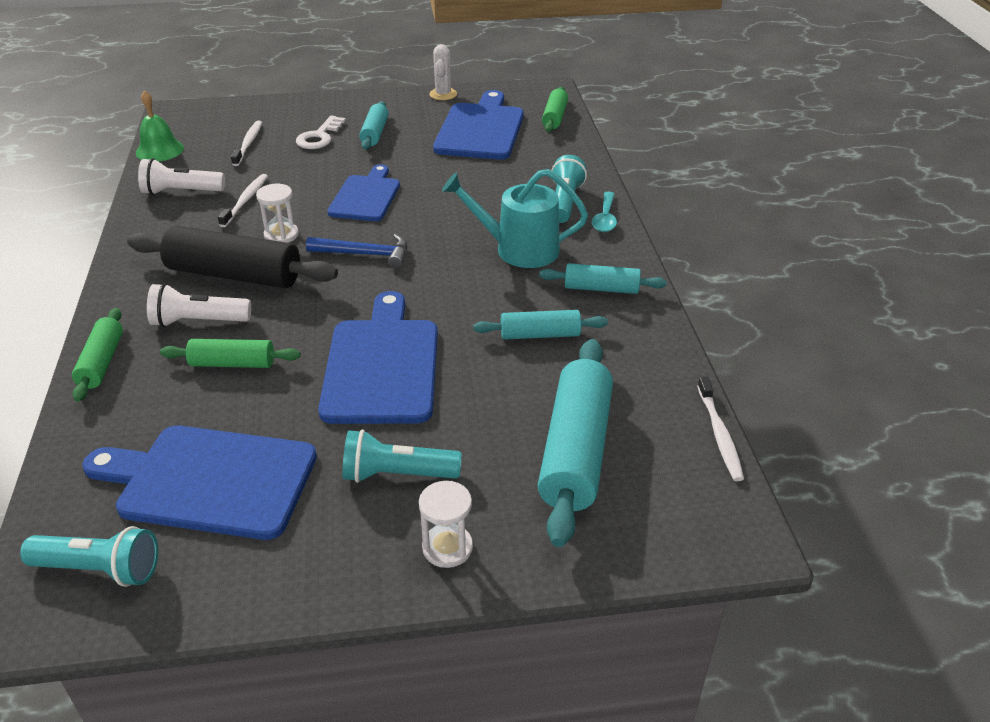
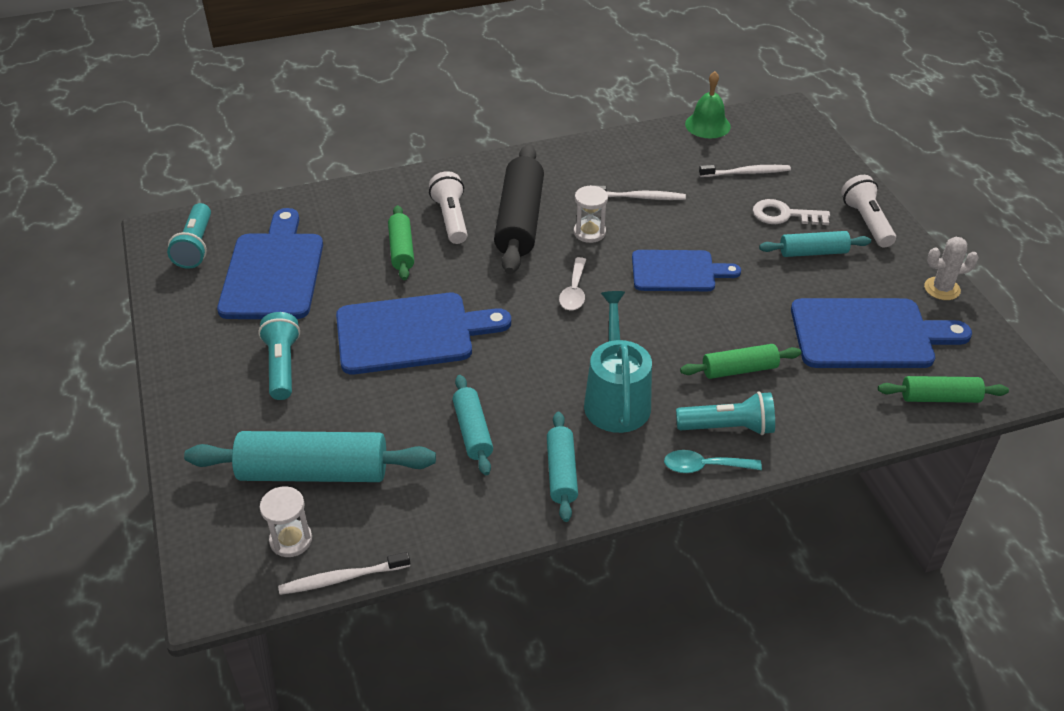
camera: 80 degrees right, 5 degrees up
(102, 362) = (393, 186): green rolling pin -> green rolling pin (739, 369)
(181, 192) = (640, 157): white flashlight -> white flashlight (866, 222)
(365, 254) = (574, 291): blue hammer -> white spoon
(447, 548) = (208, 406): white hourglass -> white hourglass (291, 540)

